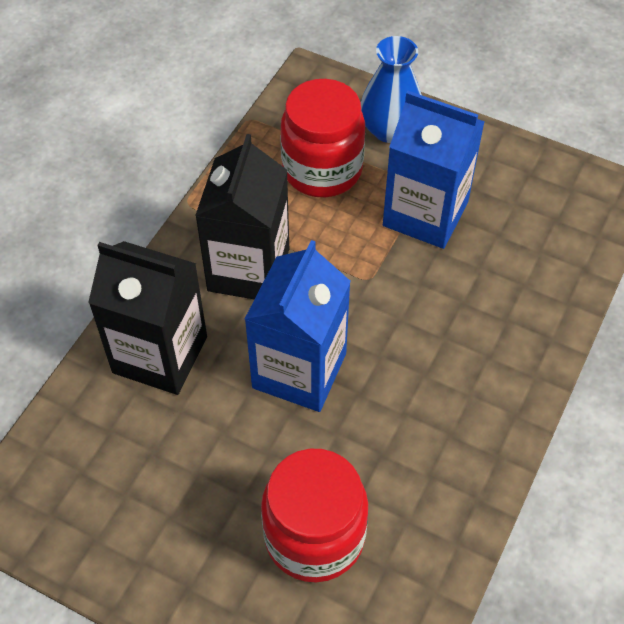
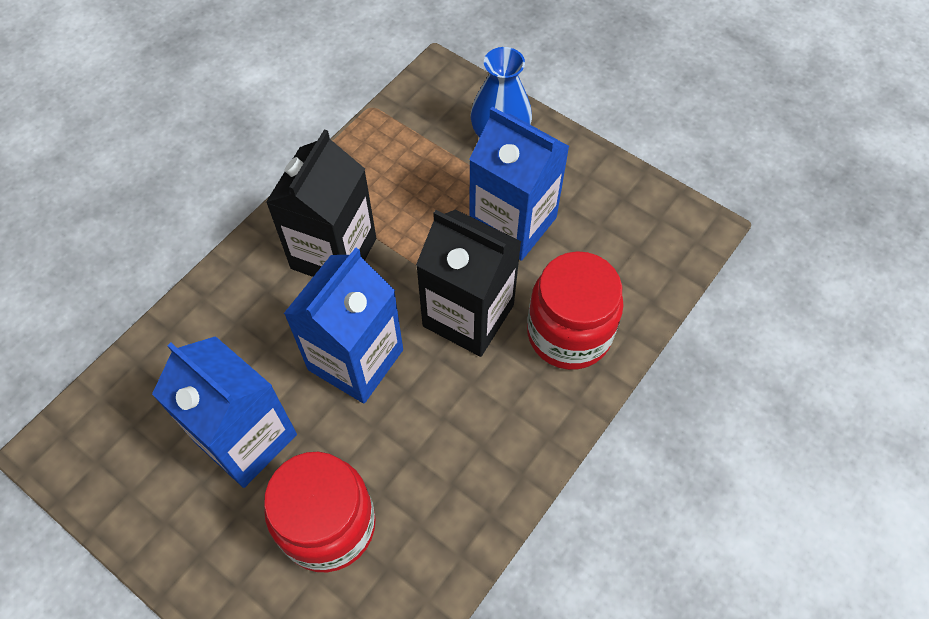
camera: 10 degrees right, 5 degrees up
(160, 354) = (232, 323): black carton -> black carton (468, 315)
(205, 465) = (246, 438): none -> blue carton
(322, 170) = (426, 166): red jar -> red jar (569, 333)

